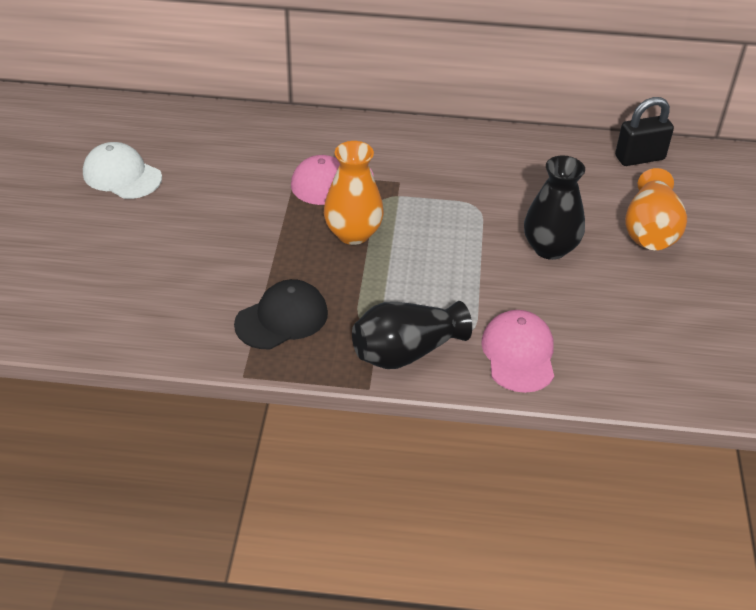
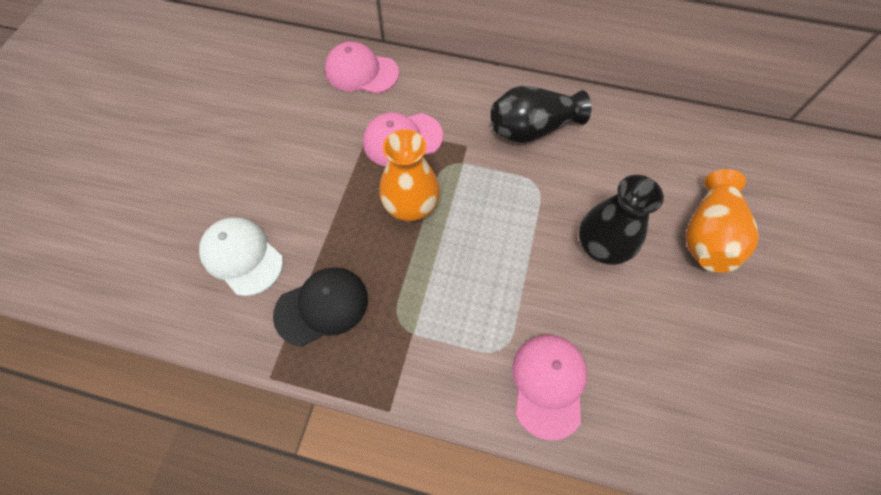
camera: 10 degrees right, 20 degrees up
(122, 175) = (212, 113): white cap -> white cap (242, 256)
(274, 130) = (361, 72): none -> pink cap
(406, 352) = (435, 367): black vase -> black vase (532, 129)
(639, 158) = (708, 139): black padlock -> none

